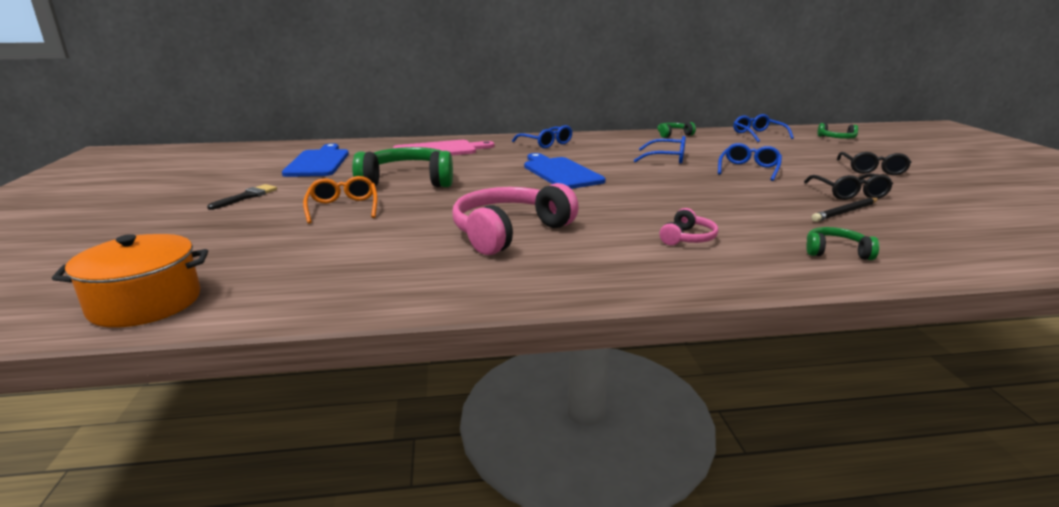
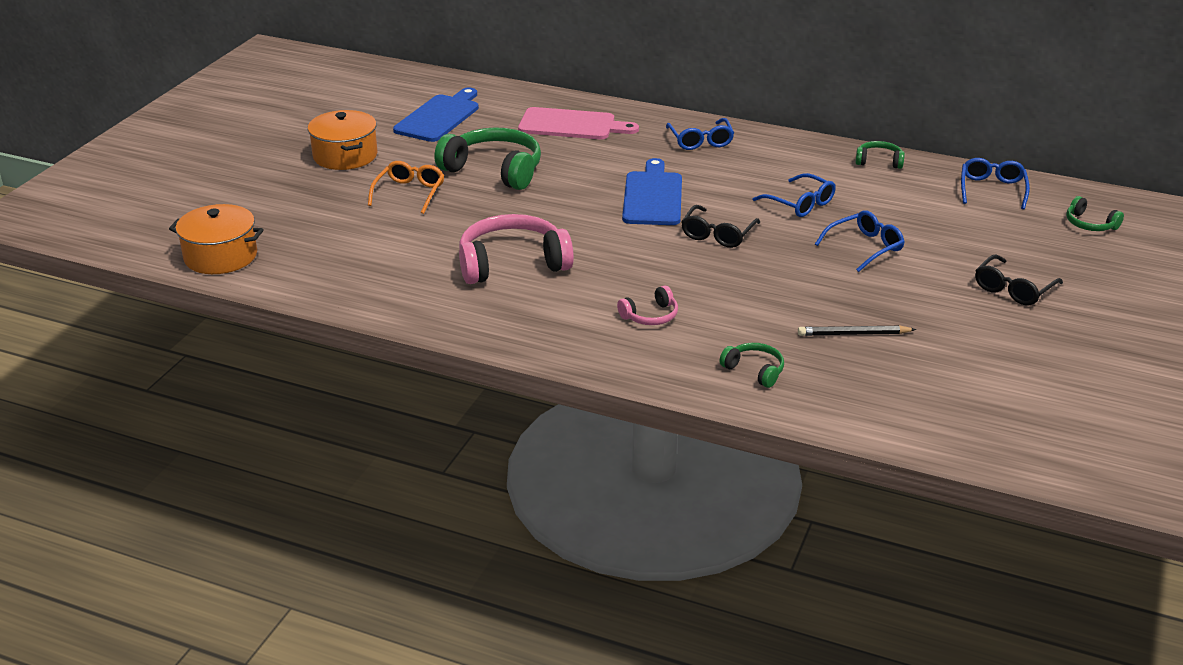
camera: 30 degrees right, 10 degrees up
(246, 197) = (345, 156): black brush -> orange pot
(849, 193) = (909, 313): black glasses -> black glasses (718, 234)

